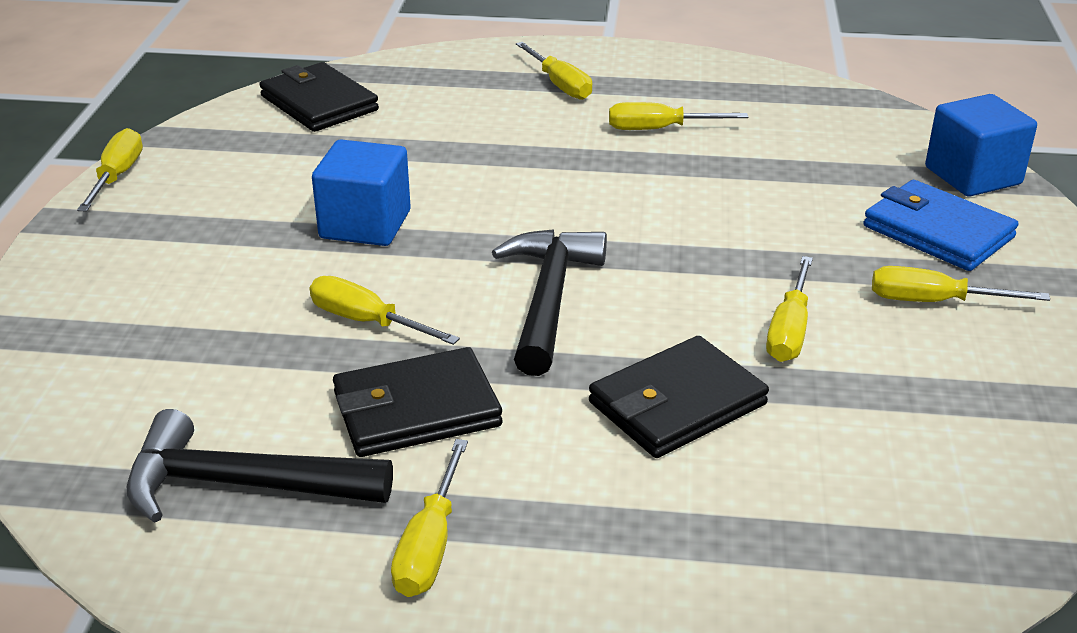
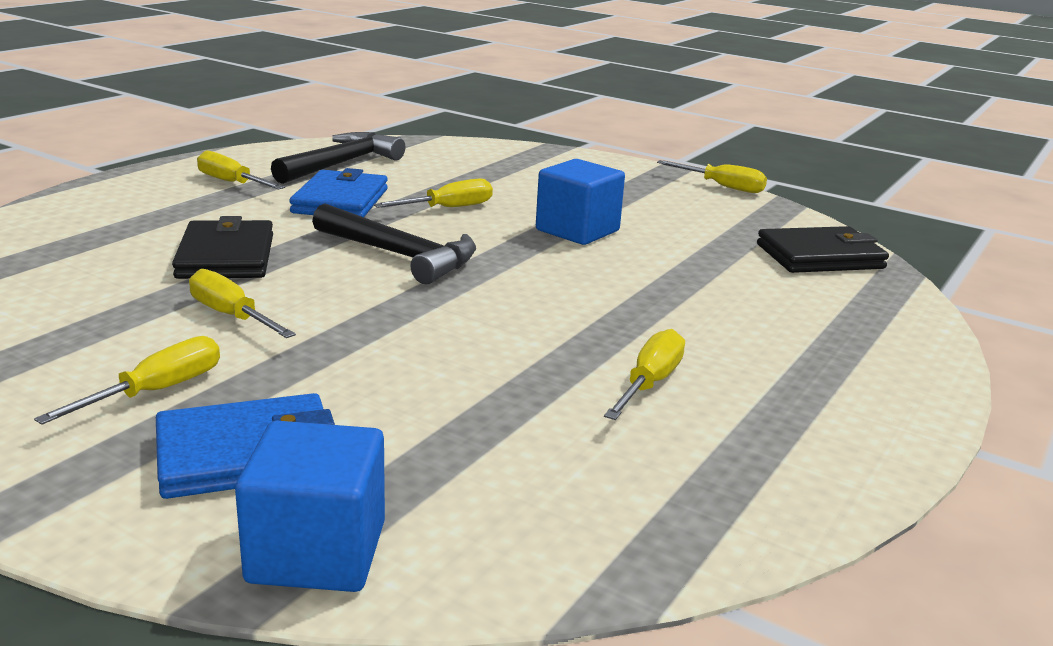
camera: 115 degrees right, 10 degrees down
(416, 409) = (340, 201): black wallet -> blue wallet
(560, 85) = (809, 365): yellow screwdriver -> none

